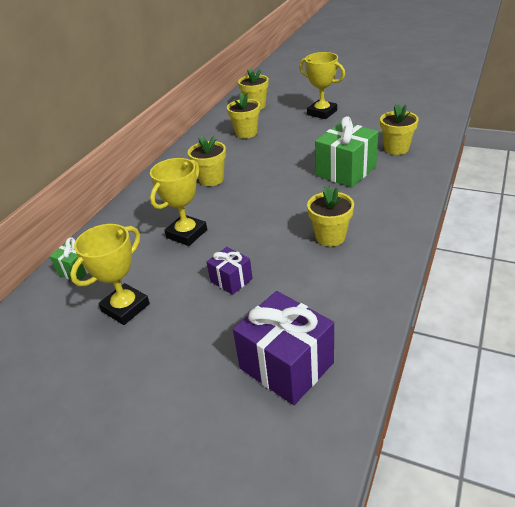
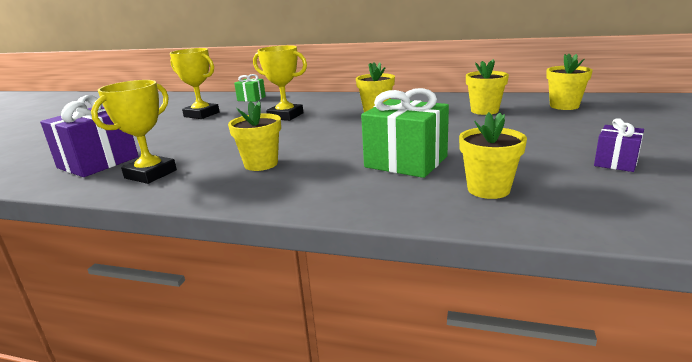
camera: 80 degrees right, 15 degrees down
(231, 280) = (213, 136): purple gift -> purple gift (616, 162)
(322, 113) = (579, 137): yellow trophy -> yellow trophy (150, 174)

